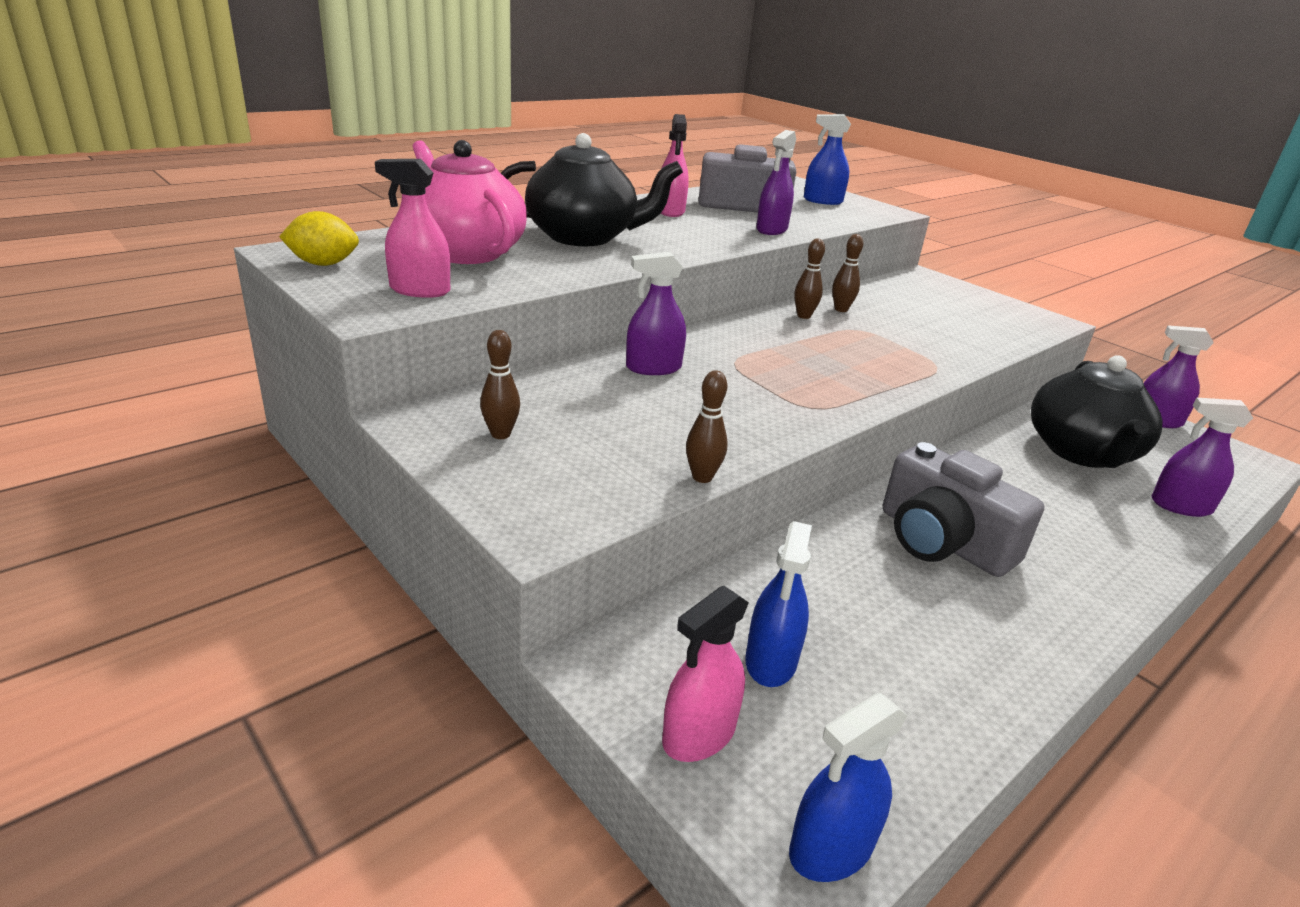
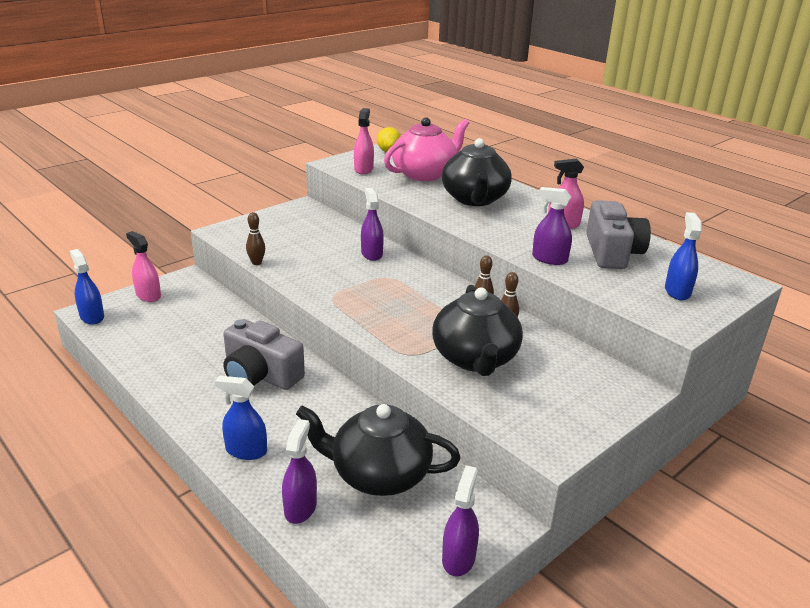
camera: 90 degrees right, 0 degrees up
(500, 434) = (293, 221): brown bowling pin -> none
(771, 661) = (180, 312): blue spray bottle -> blue spray bottle (246, 450)
(920, 332) = (475, 358): none -> black teapot
(942, 541) = (260, 375): grey camera -> grey camera turned 105 degrees counterclockwise

